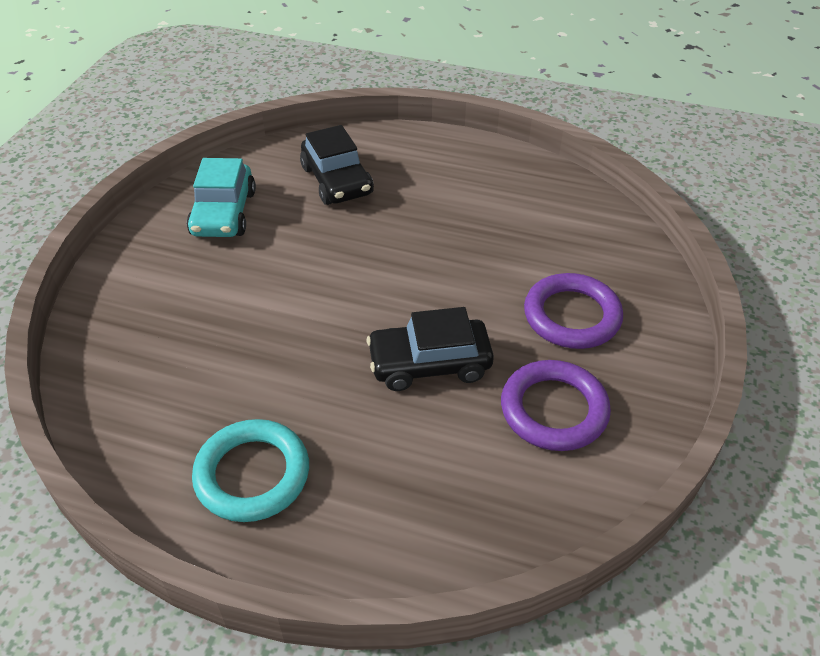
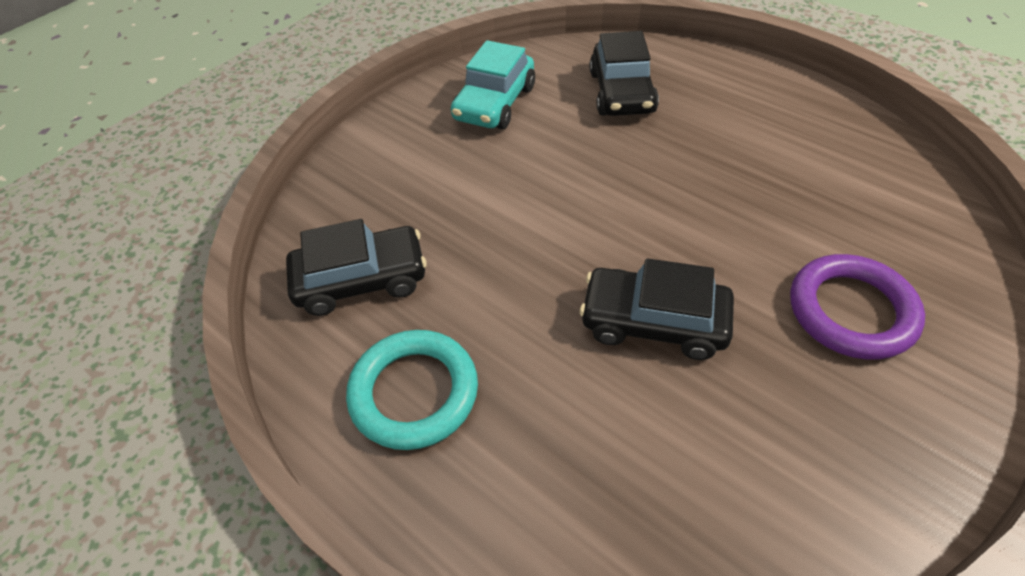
camera: 25 degrees right, 5 degrees up
(163, 398) = (361, 280): none -> black car
(554, 410) = (790, 426): purple ring -> none

